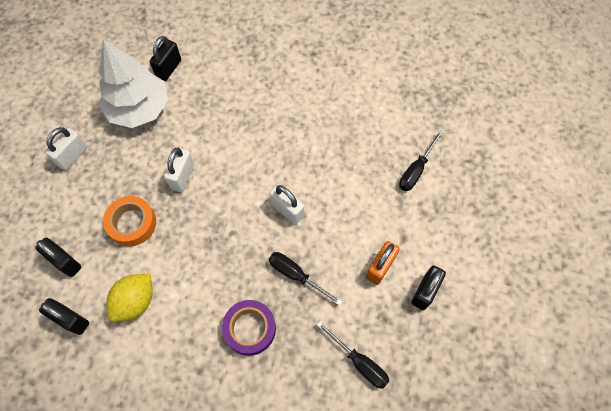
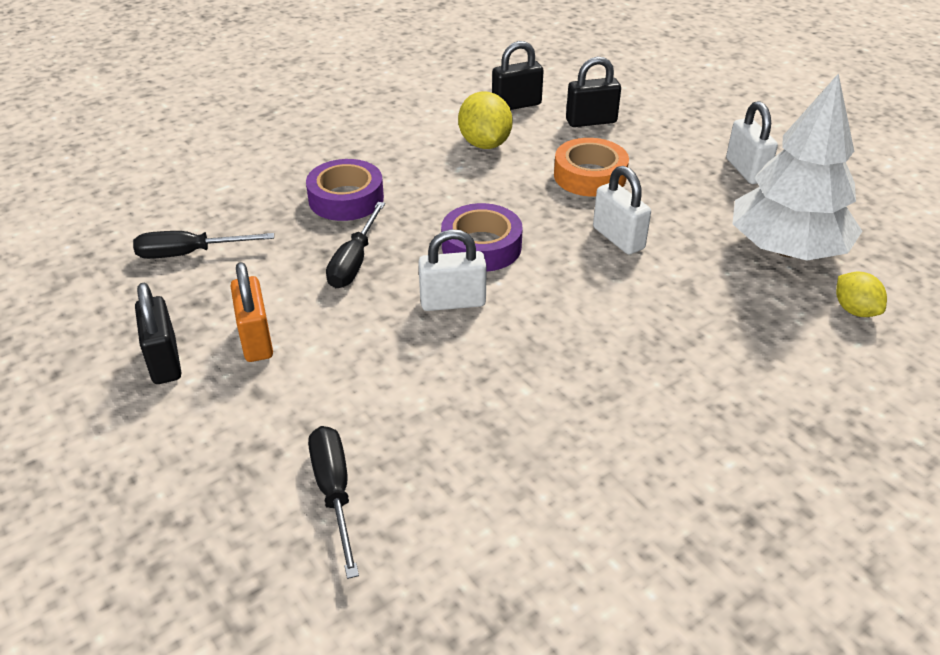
camera: 130 degrees right, 25 degrees down
(169, 68) = (855, 310): black padlock -> yellow lemon
(237, 229) = (481, 246): none -> purple tape
(296, 275) = (354, 262): black screwdriver -> black screwdriver turned 120 degrees clockwise

